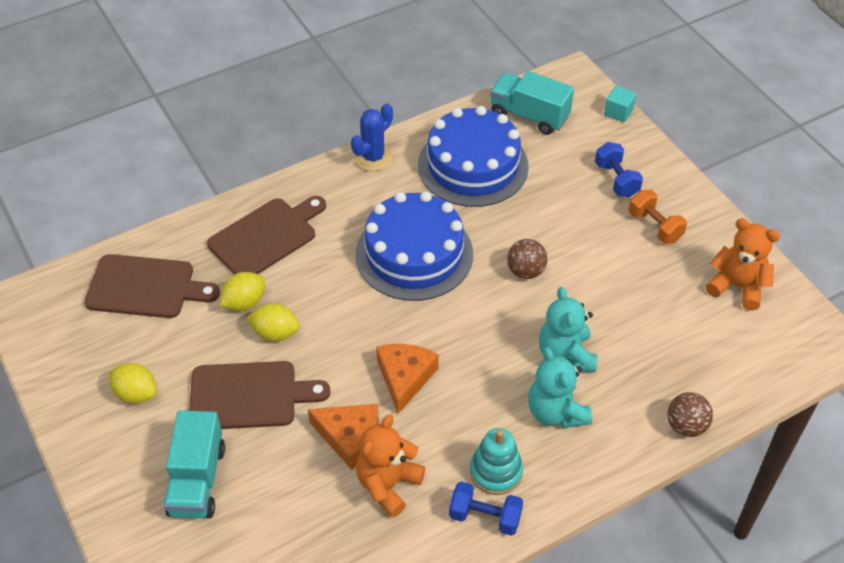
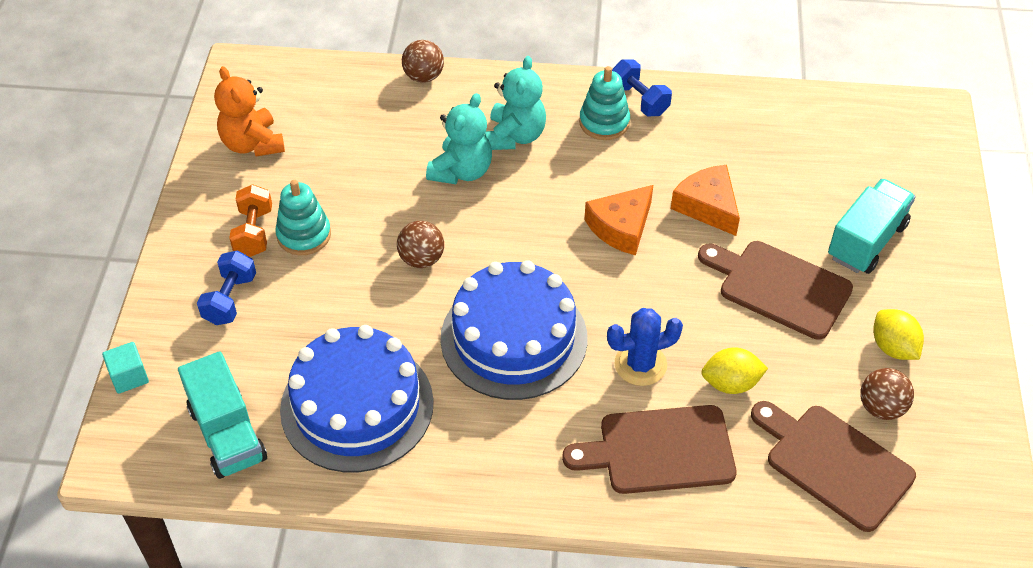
camera: 145 degrees left, 0 degrees up
(127, 342) = (881, 408): none -> brown ball
(275, 333) = (717, 333): yellow lemon -> none
(373, 157) = (459, 486): blue cactus -> blue cactus (640, 364)
(388, 485) = (700, 157): orange teddy bear -> none
(621, 243) = (304, 235): none -> turquoise stacking toy

